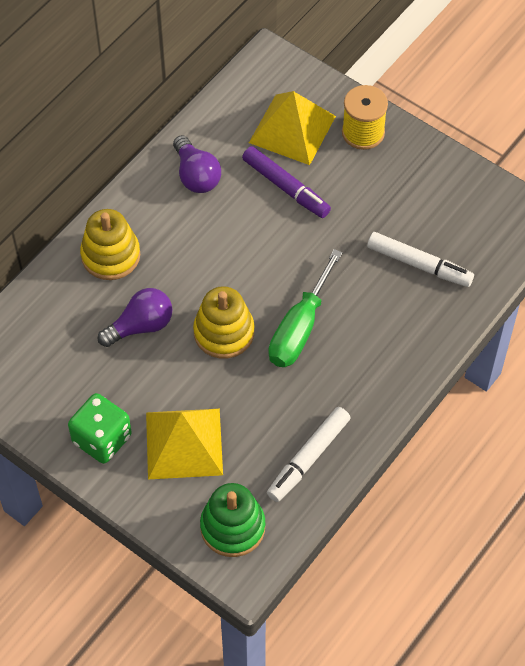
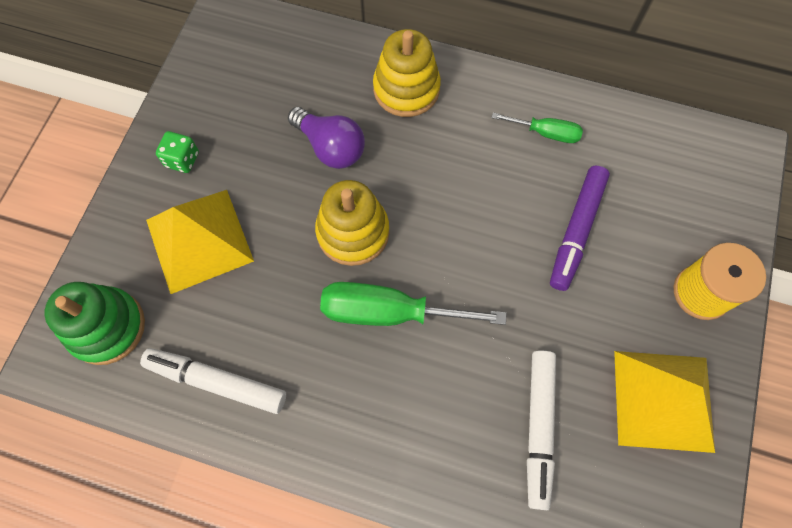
camera: 70 degrees right, 10 degrees up
(102, 439) = (182, 160): green dice -> green dice, size x0.56
(196, 175) = (546, 133): purple light bulb -> green screwdriver
(292, 129) = (661, 210): yellow pyramid -> yellow pyramid (663, 400)

